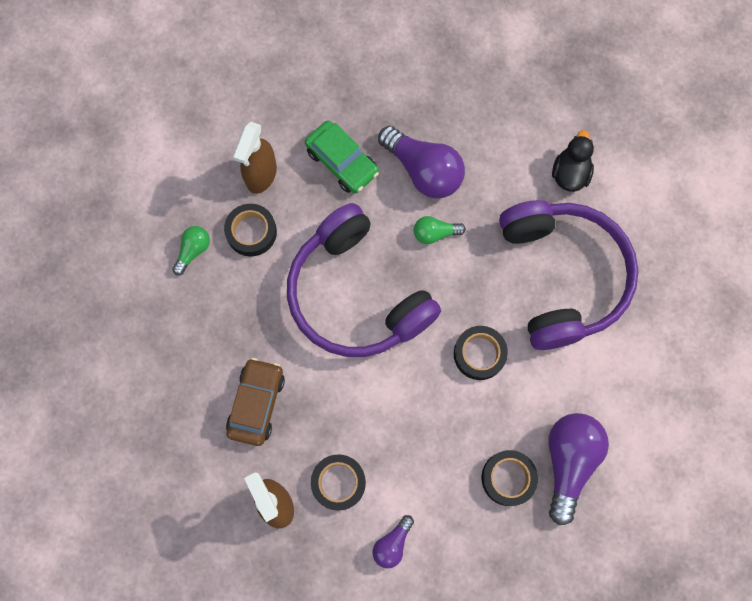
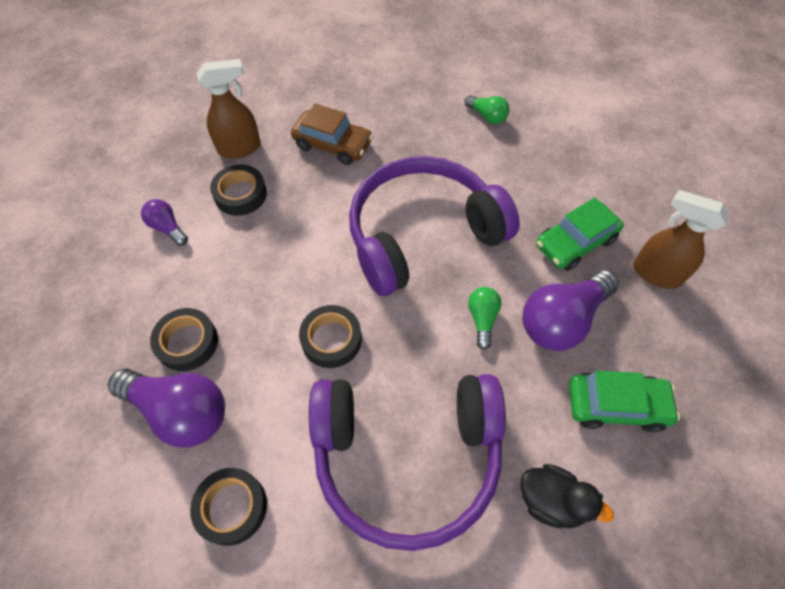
camera: 100 degrees right, 15 degrees down
(251, 232) = (501, 159): black tape -> black tape (232, 507)
(261, 175) = (562, 172): brown spray bottle -> brown spray bottle (656, 273)
(488, 131) = (616, 405): none -> green car

